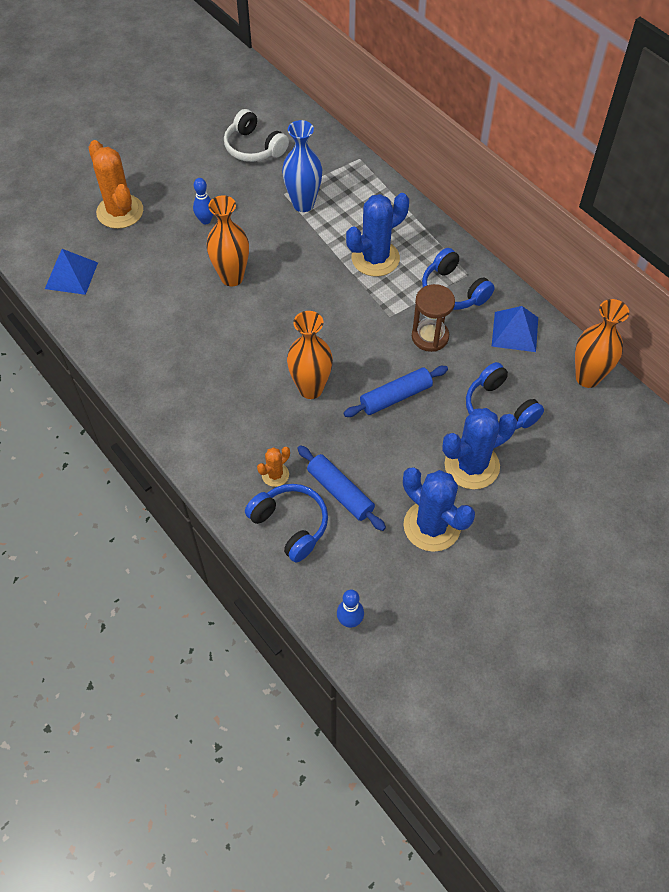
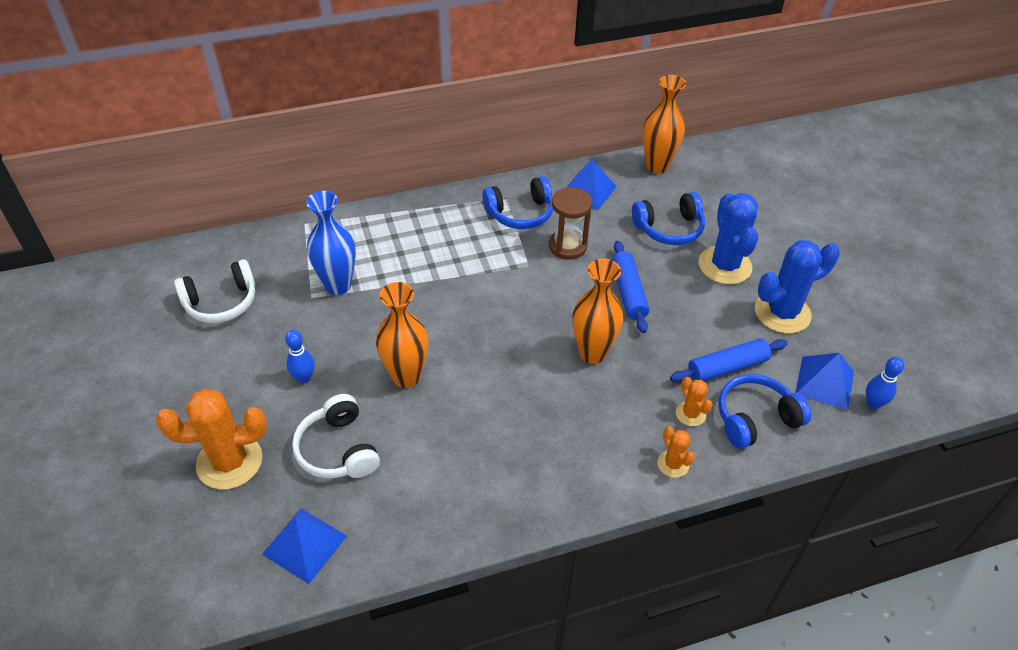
camera: 70 degrees left, 10 degrees down
(151, 263) = (338, 449): none -> white headphones
(218, 473) = (673, 464): none -> orange cactus
(358, 575) = (824, 382): none -> blue pyramid
(375, 258) = (449, 253): blue cactus -> none

